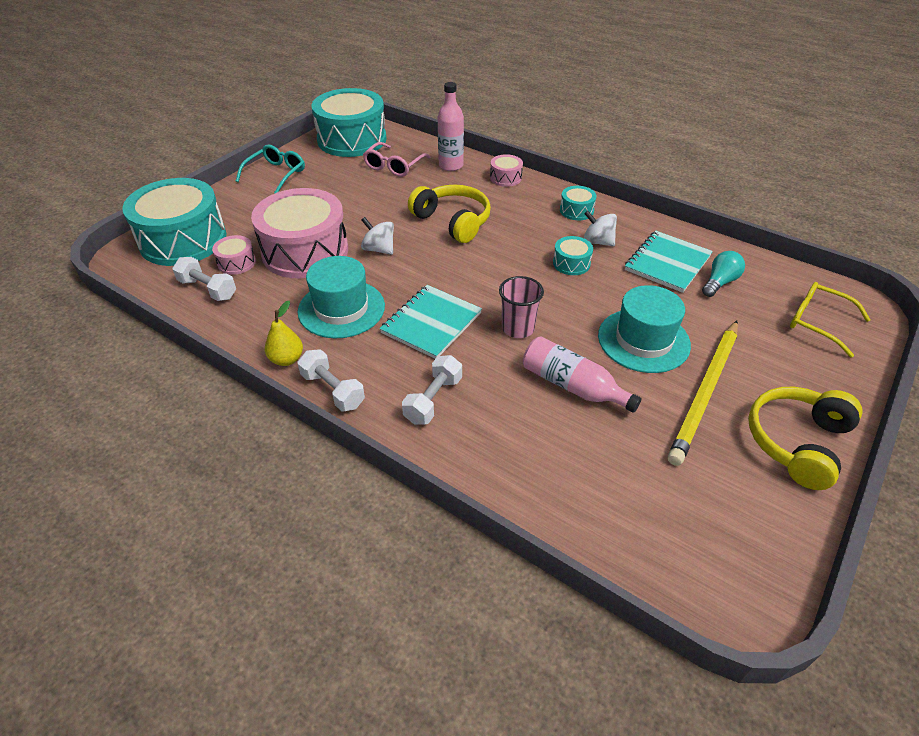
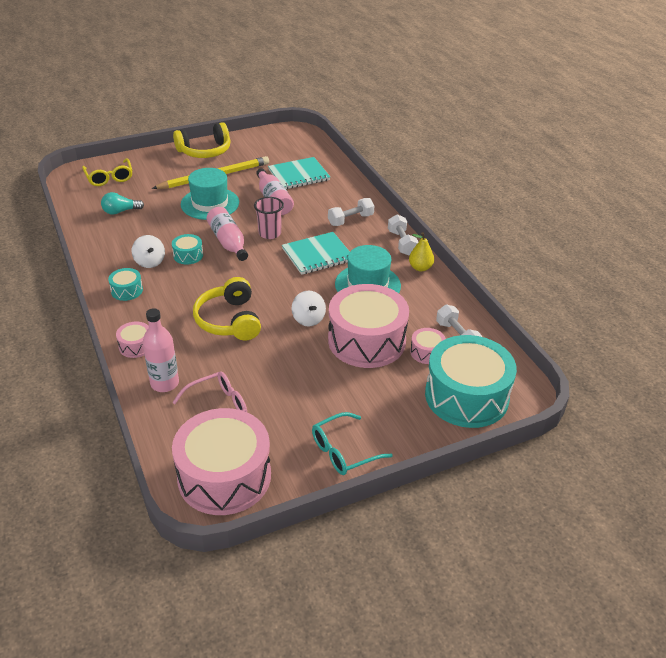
camera: 150 degrees left, 5 degrees down
(352, 139) = (224, 476): turquoise drum -> pink drum
(551, 296) = (228, 242): none -> pink bottle
(667, 263) = (130, 232): turquoise notebook -> turquoise notebook (299, 175)

